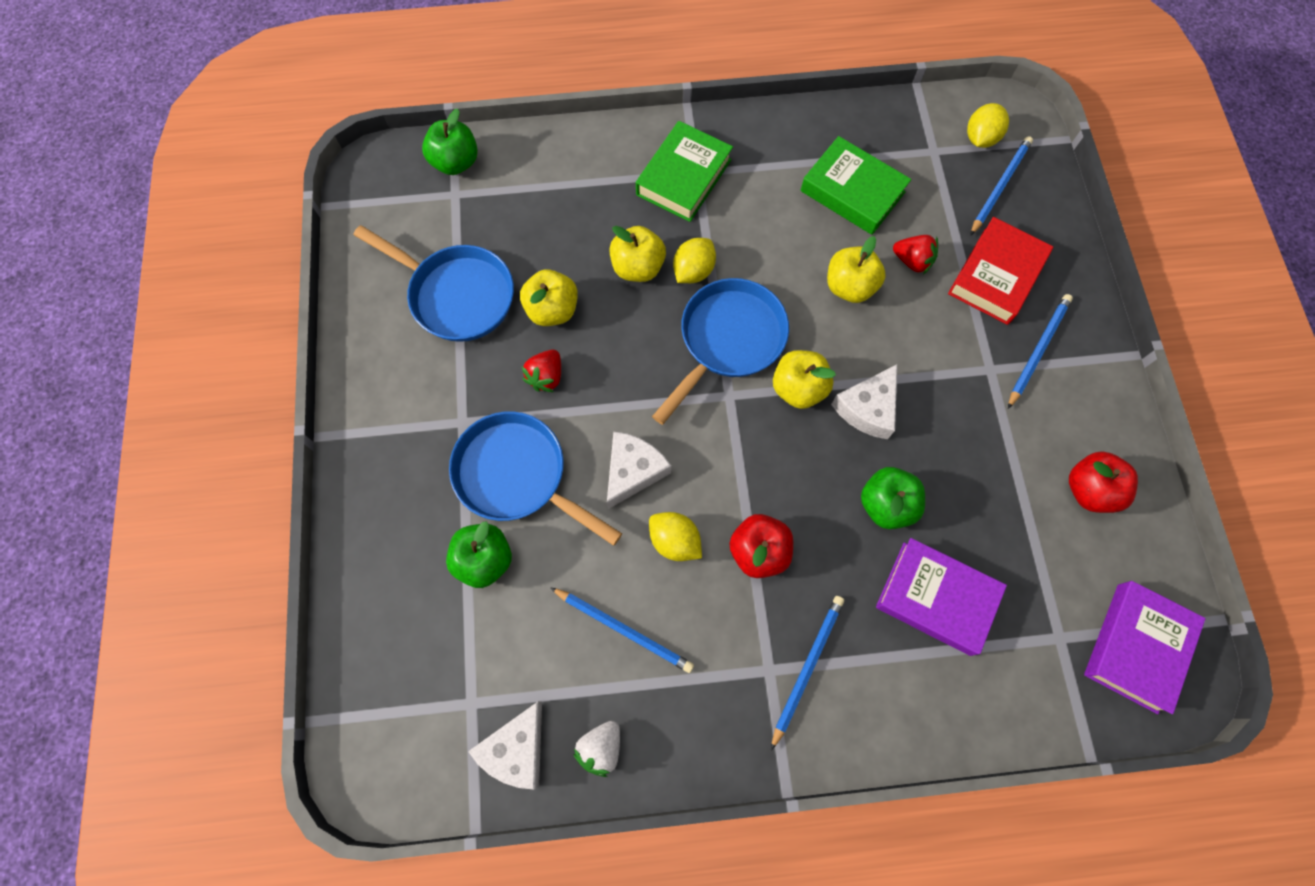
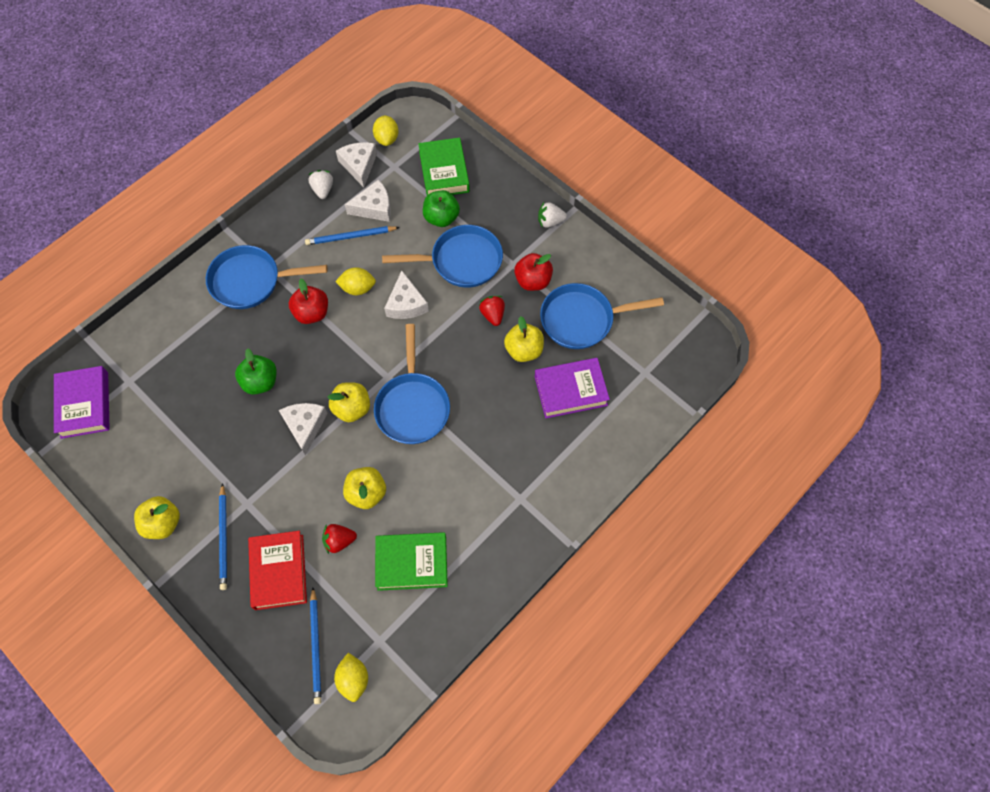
camera: 140 degrees right, 5 degrees down
(362, 442) = (550, 221): none -> white strawberry
(455, 162) = (666, 391): green apple -> none
(555, 652) = (374, 207): none -> white cheese
(638, 267) = (500, 409): yellow apple -> yellow apple (163, 523)
(683, 177) = (525, 488): green book -> green book (444, 172)
(693, 271) = (466, 432): yellow lemon -> yellow lemon (387, 138)
(807, 667) = (251, 281): blue pencil -> blue pan
(936, 598) = (205, 355): purple book -> purple book (570, 390)
(1089, 490) = (149, 471): red apple -> red apple (533, 281)

